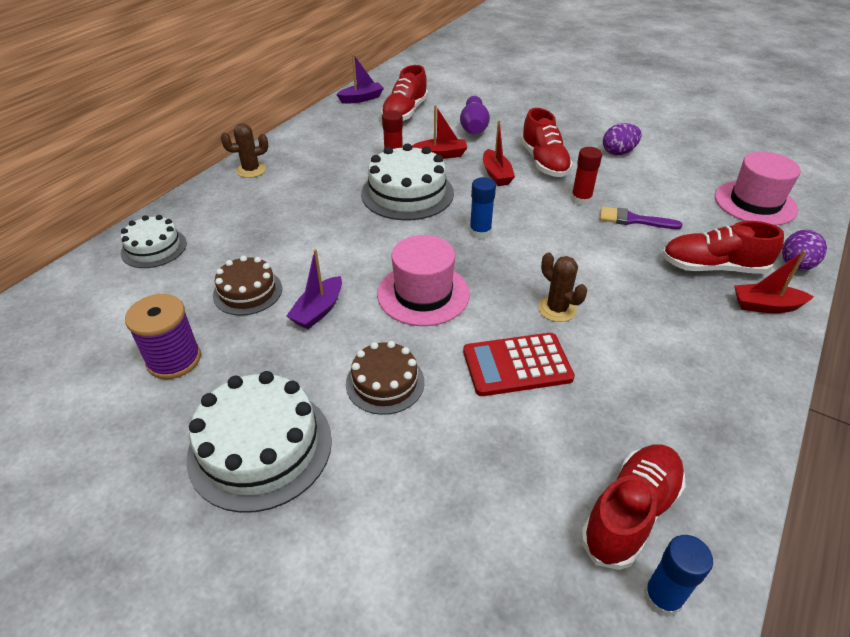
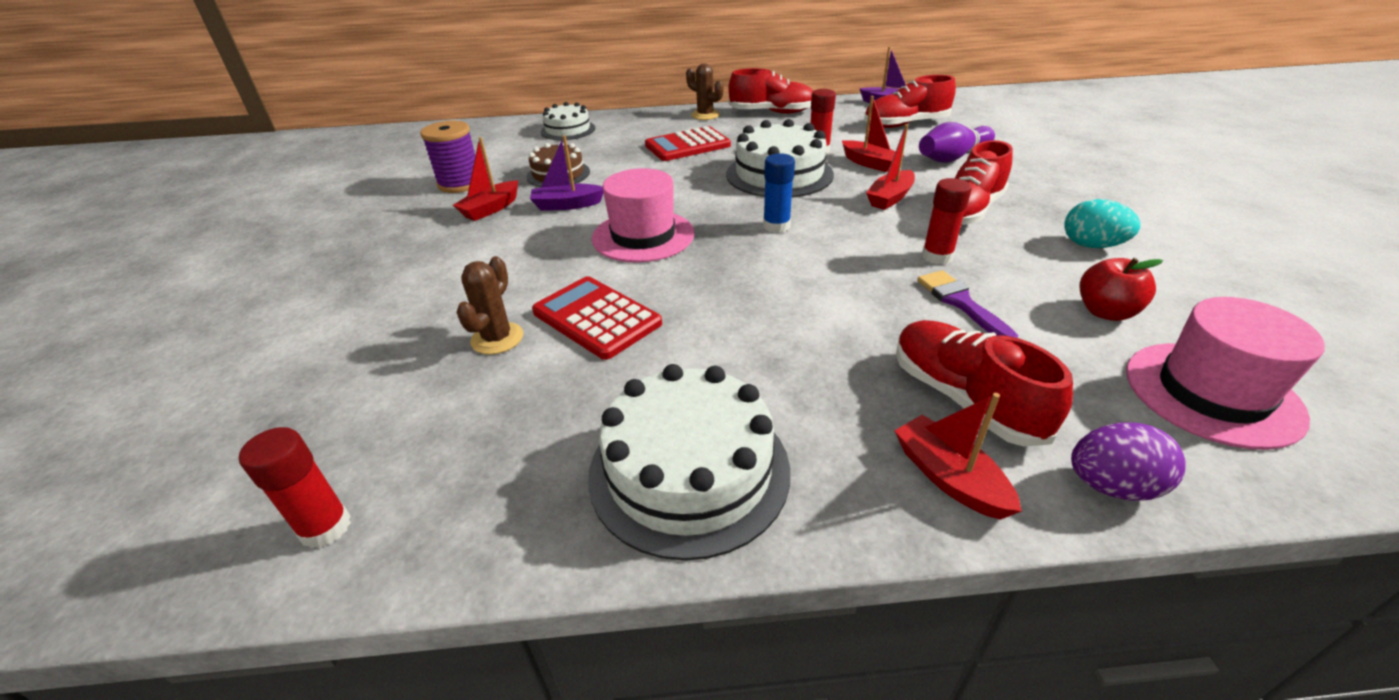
camera: 55 degrees right, 5 degrees down
(260, 447) = (397, 246): white cake -> white cake (689, 470)
(262, 358) = (491, 209): none -> red boat
(297, 205) = (687, 145): none -> red calculator
(385, 382) = (508, 264): brown cake -> none
(557, 309) = (712, 310): brown cactus -> brown cactus (497, 338)
(618, 152) = (1091, 245): purple egg -> turquoise egg
(630, 513) = (435, 465): red shoe -> red shoe (772, 112)
(662, 597) = (325, 527): blue glue stick -> red glue stick
(678, 187) = (1105, 312): none -> red apple

